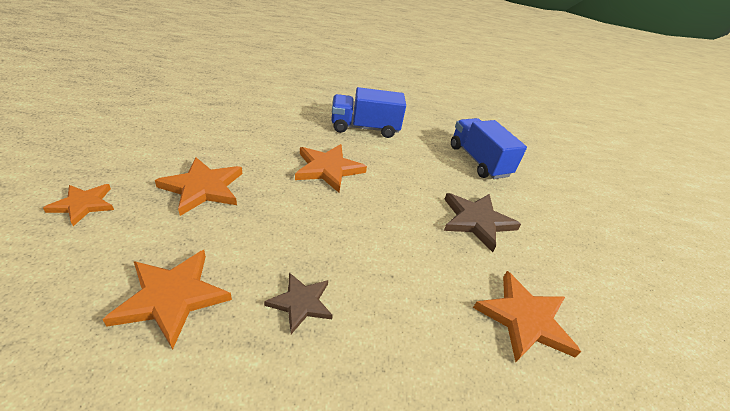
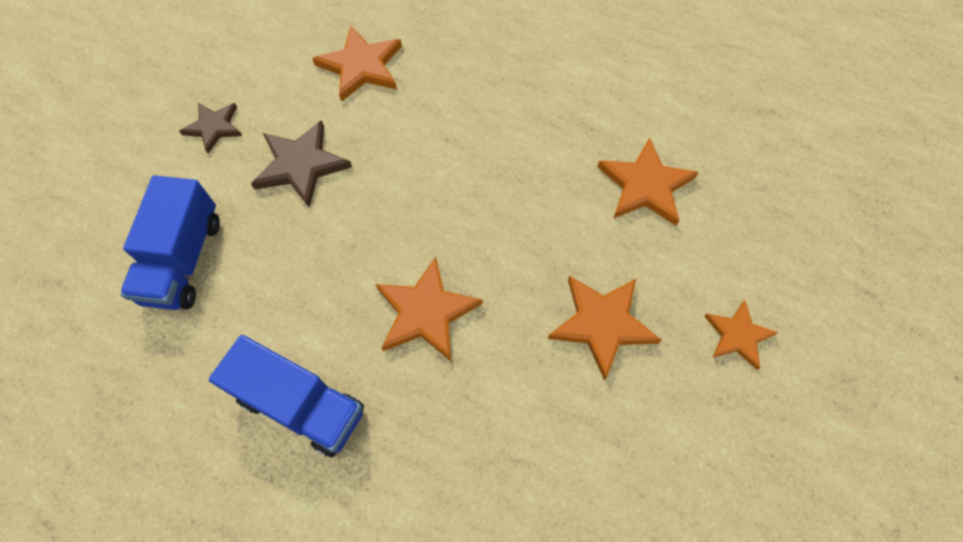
camera: 145 degrees left, 25 degrees up
(301, 303) = (540, 144): brown star -> brown star (214, 127)

